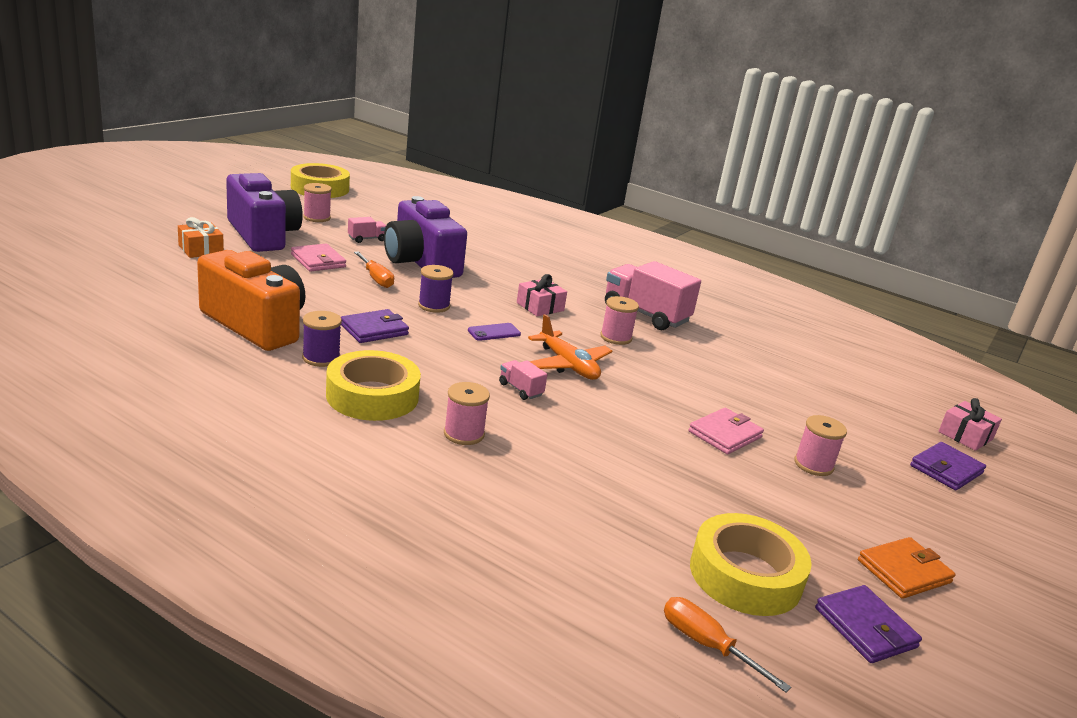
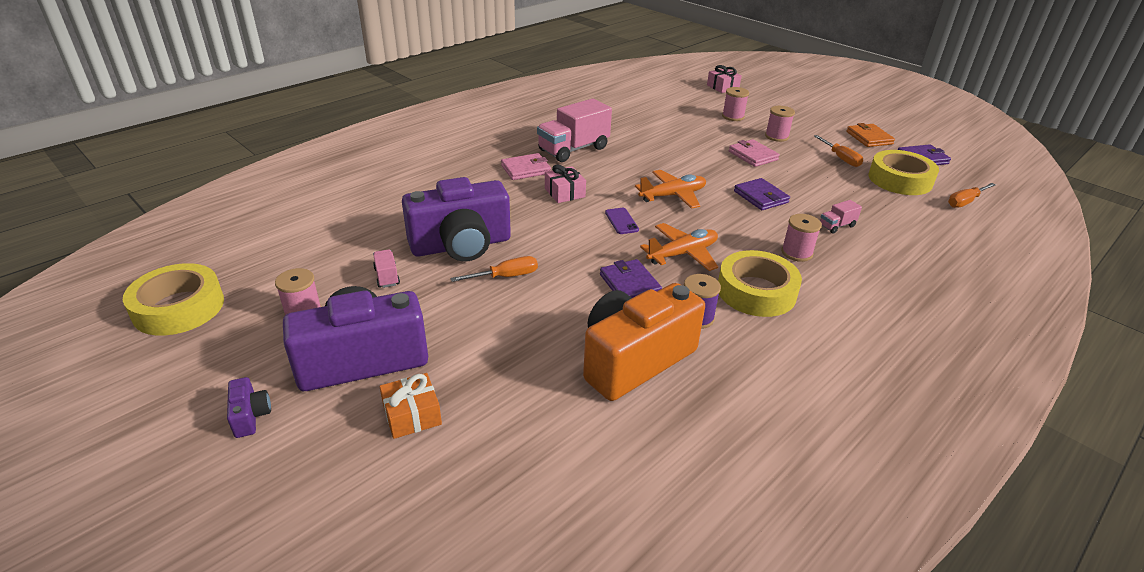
camera: 75 degrees left, 10 degrees up
(209, 211) = (250, 416): none -> purple camera
(318, 261) = (455, 314): pink wallet -> pink wallet (525, 169)
(434, 306) = (570, 247): purple spool -> none
(438, 360) = (682, 254): none -> orange plane
(520, 389) = (720, 221): pink truck -> pink truck (836, 226)
(616, 337) = (619, 168): pink spool -> pink spool (733, 116)
(782, 520) = (841, 158): none -> orange screwdriver
(946, 469) = (763, 102): purple wallet -> purple wallet (761, 197)

